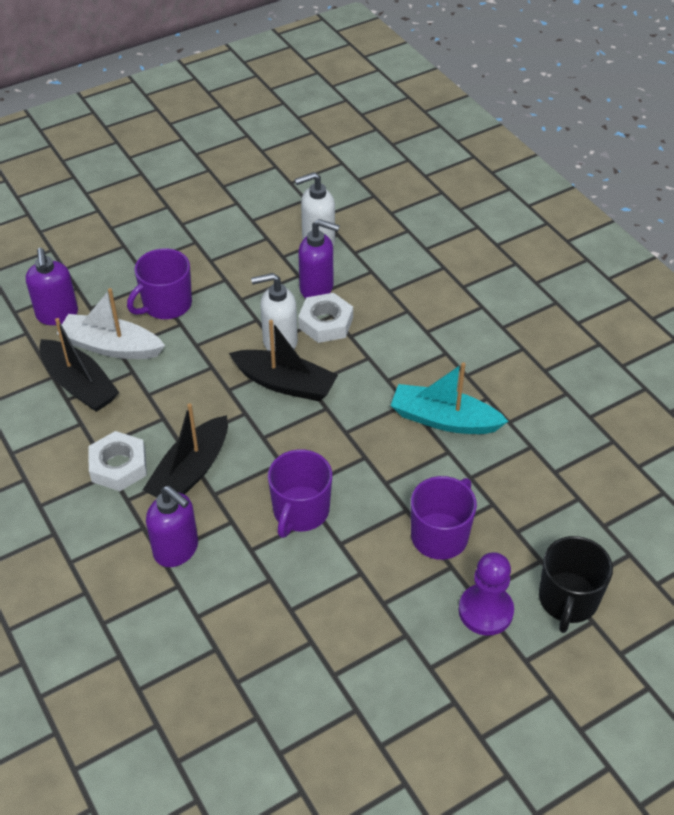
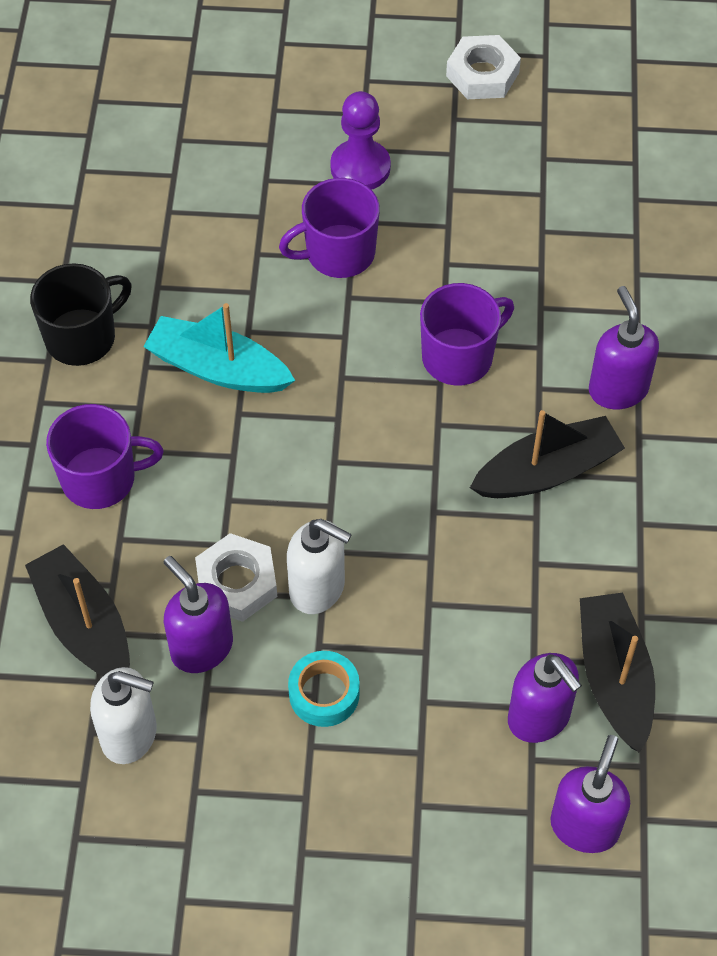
camera: 145 degrees left, 10 degrees up
(111, 346) = (539, 718): white boat -> purple soap dispenser
(118, 466) = (626, 527): white nut -> white nut (482, 74)
(166, 305) = (422, 748): purple mug -> purple mug (100, 478)
(236, 301) = (324, 694): none -> turquoise tape
(285, 383) = (357, 522): black boat -> black boat (84, 625)
(444, 419) = (218, 368): turquoise boat -> turquoise boat turned 150 degrees clockwise
(568, 600) = (277, 135): black mug -> black mug (82, 337)

